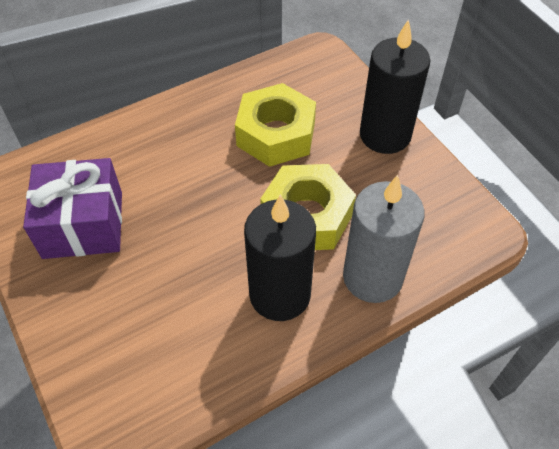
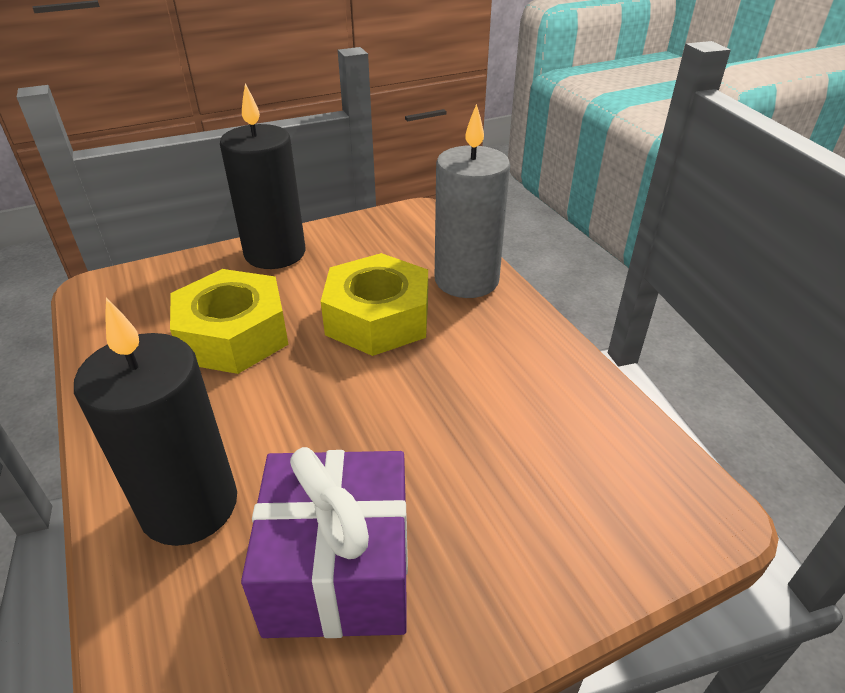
camera: 85 degrees left, 15 degrees down
(280, 294) = (486, 346): black candle -> black candle (189, 505)

